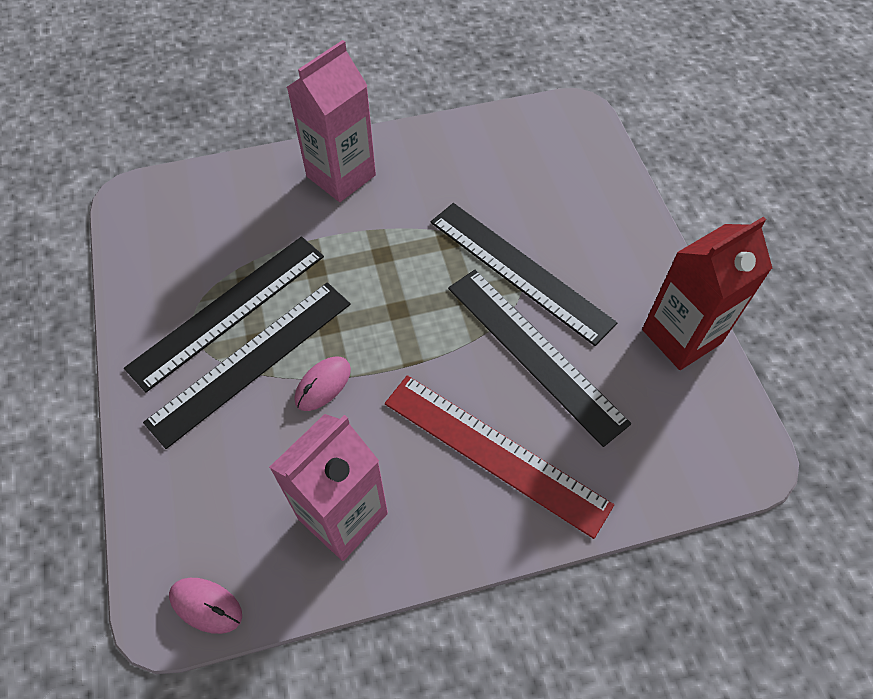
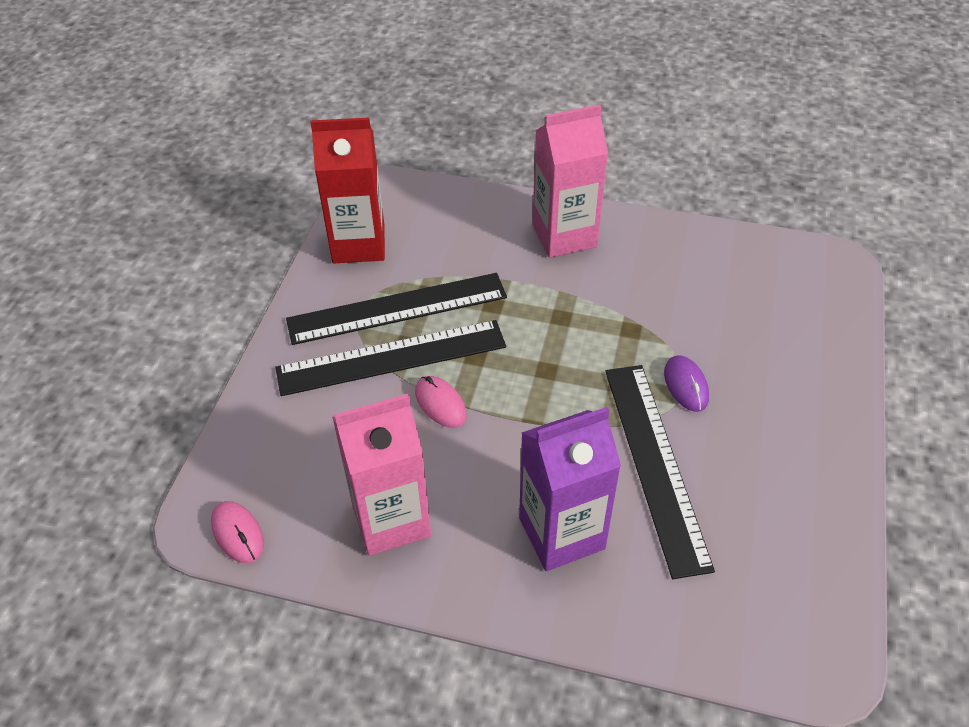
camera: 30 degrees right, 10 degrees down
(323, 385) = (440, 404): pink mouse -> pink mouse turned 75 degrees clockwise
(495, 452) = (561, 533): red ruler -> purple carton
(519, 271) = (686, 385): black ruler -> purple mouse
(681, 336) = (821, 517): red carton -> red carton (358, 244)

